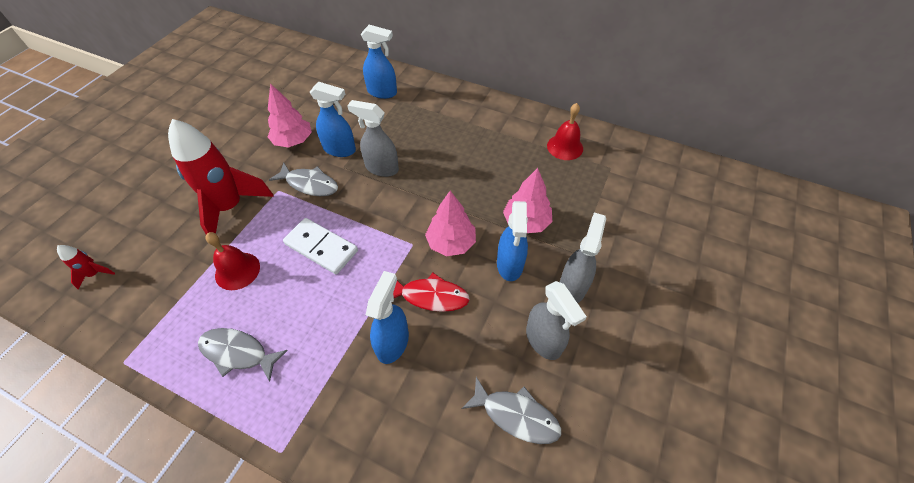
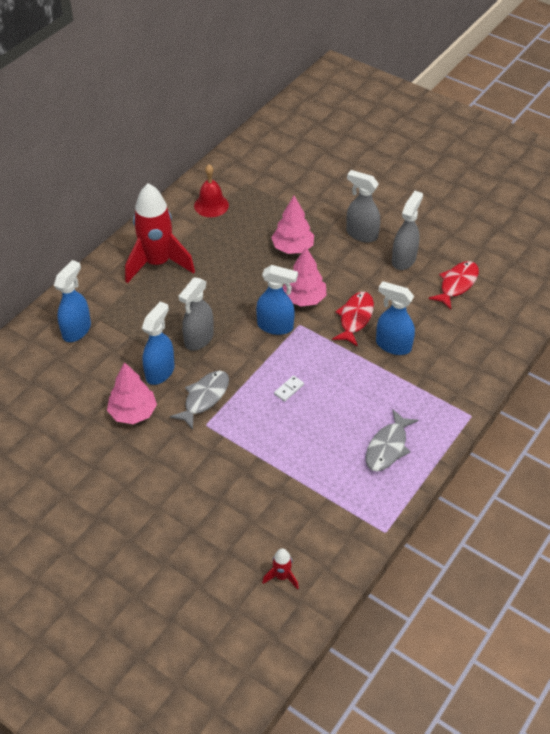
camera: 80 degrees left, 5 degrees down
(230, 207) = (219, 465): red rocket -> red rocket (157, 263)
(237, 271) = (302, 453): red bell -> none
(321, 247) = (289, 389): white domino -> white domino, size x0.45
(510, 265) = (334, 266): blue spray bottle -> blue spray bottle (275, 326)
(516, 415) = (457, 284): grey fish -> red fish
(543, 340) = (404, 259): grey spray bottle -> grey spray bottle turned 45 degrees counterclockwise

